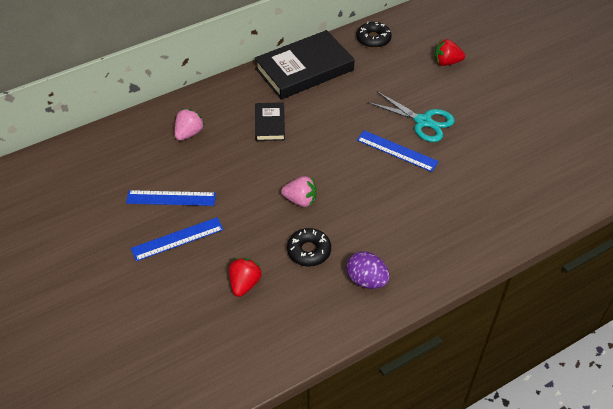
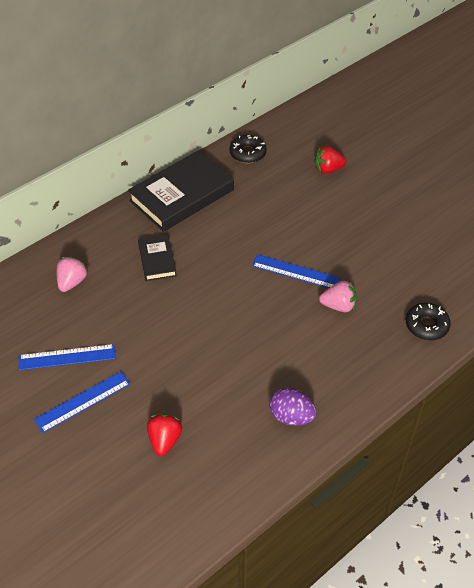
camera: 10 degrees left, 0 degrees up
(300, 200) = (206, 339): pink strawberry -> pink strawberry (338, 306)
(309, 251) = (225, 394): black donut -> black donut (426, 325)
(423, 121) = (316, 236): turquoise scissors -> none

